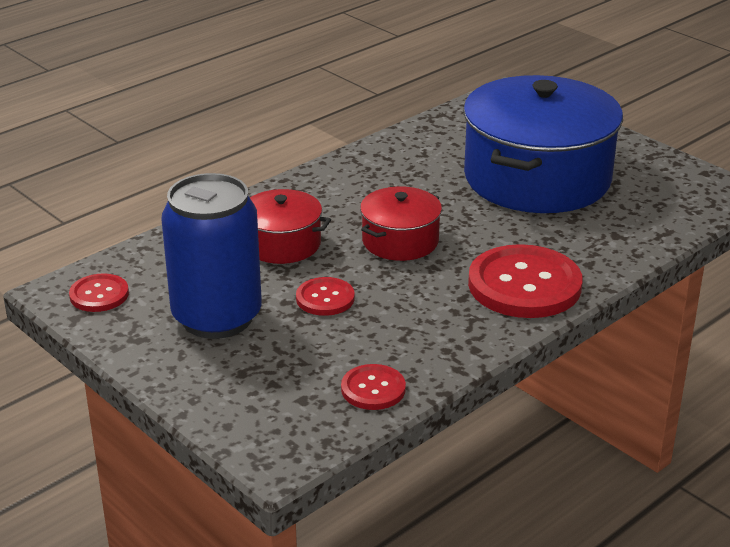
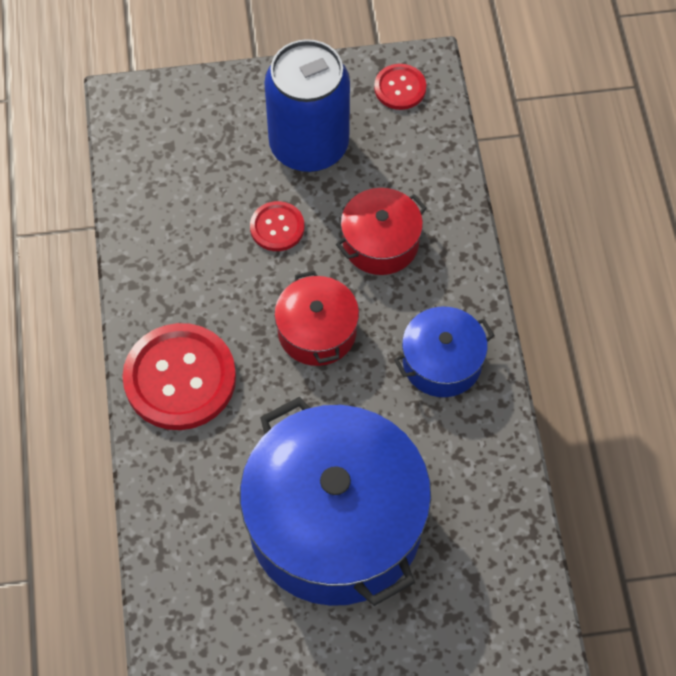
camera: 125 degrees right, 30 degrees up
(359, 182) = (442, 362): none -> blue pot
(373, 389) = (144, 192): red button -> none

